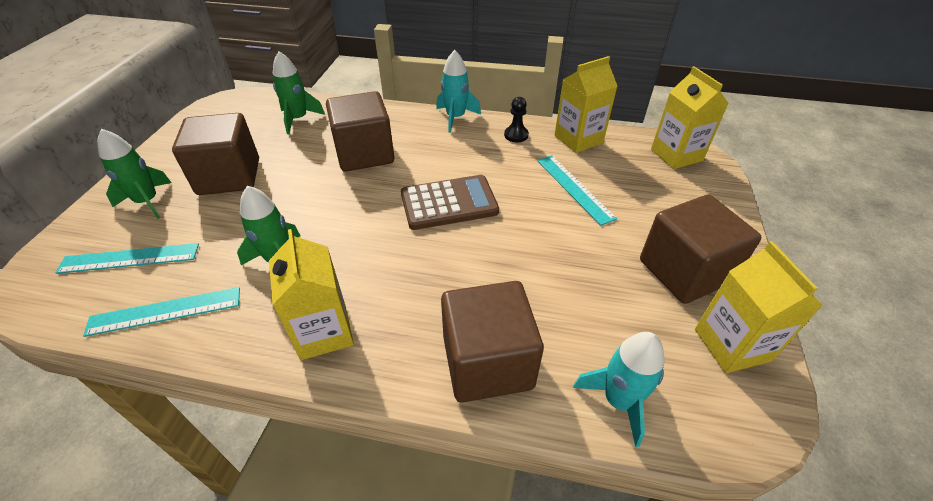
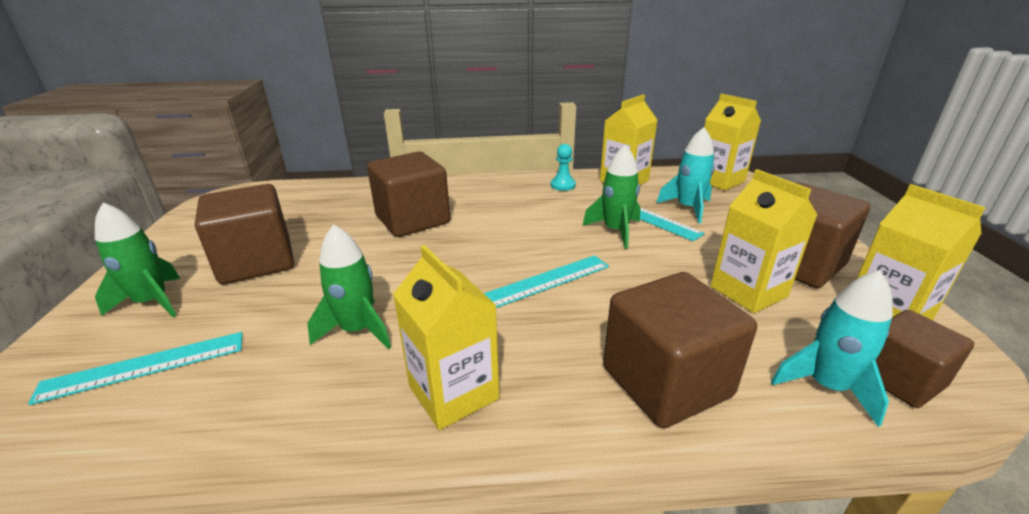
camera: 15 degrees left, 15 degrees down
(165, 311) = (220, 415): turquoise ruler -> turquoise ruler (545, 281)
(298, 119) = (320, 201): green rocket -> green rocket (615, 231)
(449, 203) = (530, 247): brown calculator -> none
(455, 118) = (494, 180): turquoise rocket -> turquoise rocket (688, 208)
(516, 135) = (563, 185): black pawn -> turquoise pawn
(615, 292) = (748, 291): none -> yellow carton
(689, 411) = (899, 379): none -> brown cube

